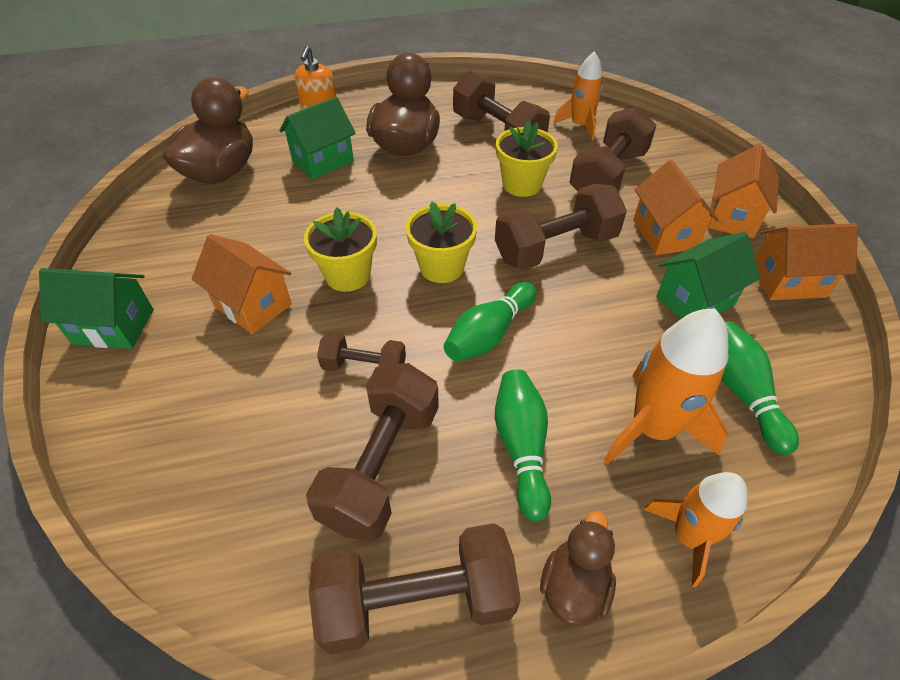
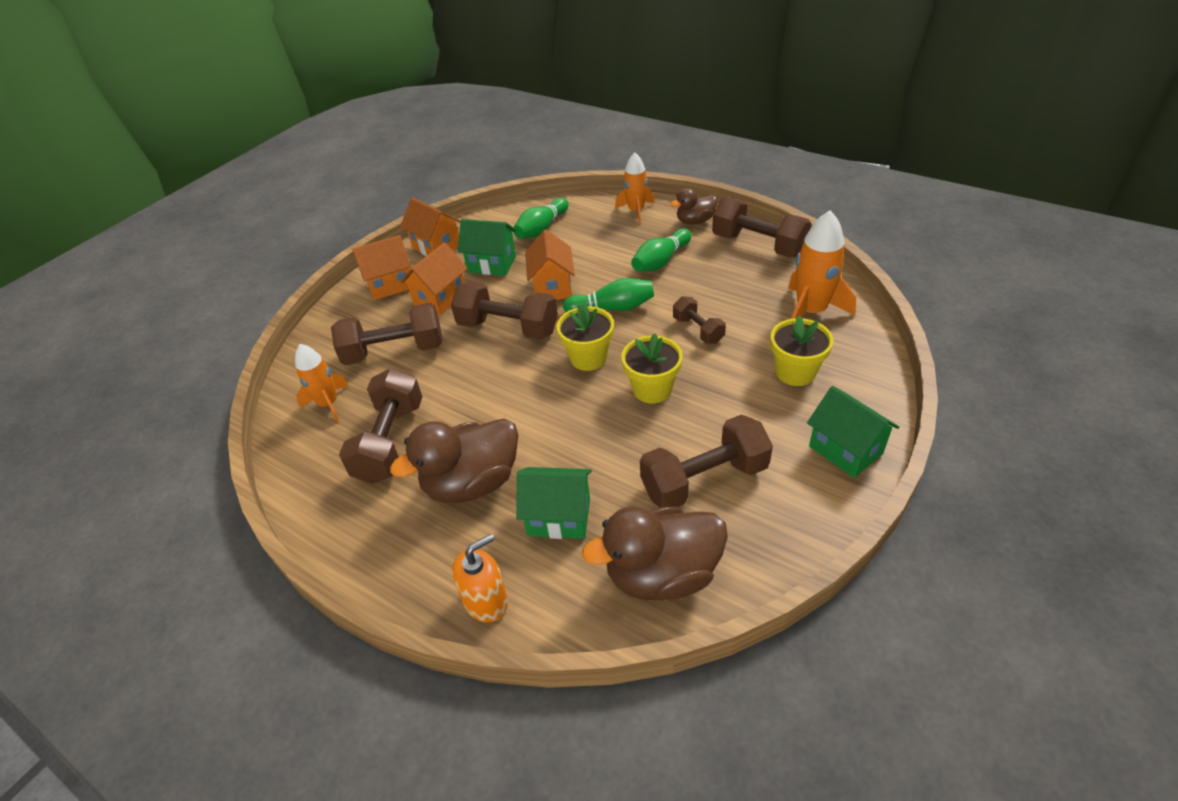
camera: 130 degrees left, 5 degrees down
(252, 305) = (734, 406): orange house -> orange house (552, 287)
(381, 465) = (731, 287): brown dumbbell -> brown dumbbell (704, 480)
(522, 184) = (454, 382): yellow flower pot -> yellow flower pot (795, 372)
(652, 428) = (597, 238): orange rocket -> orange rocket (810, 312)

